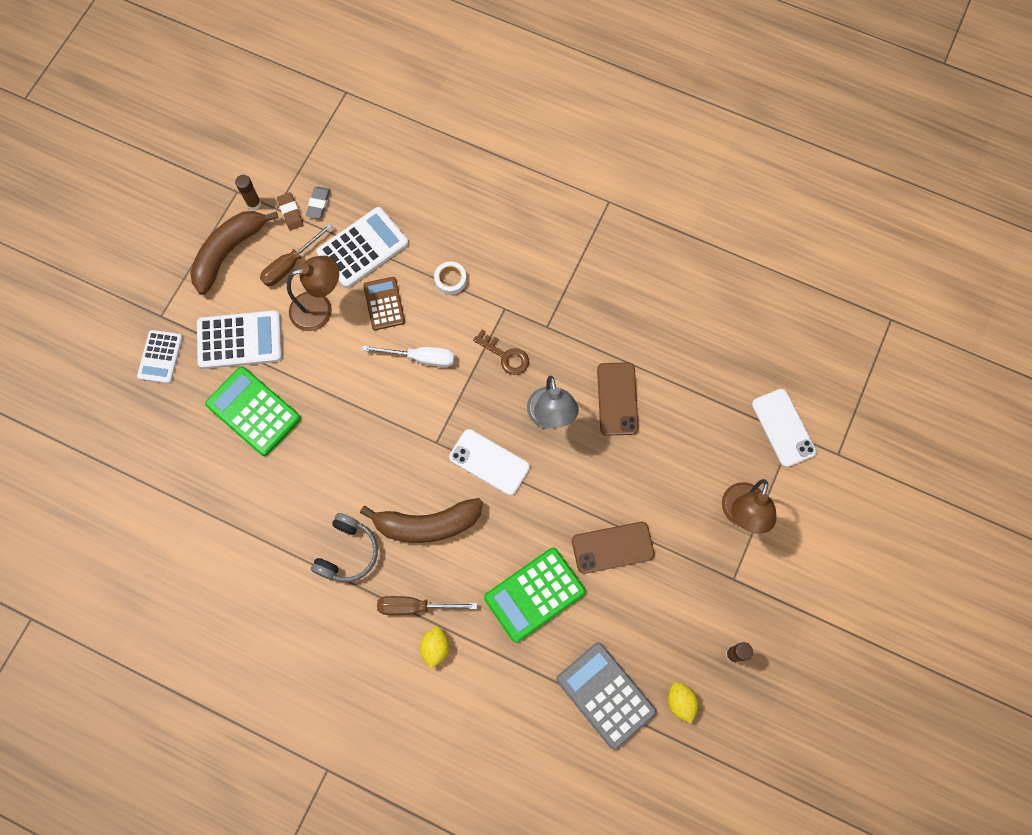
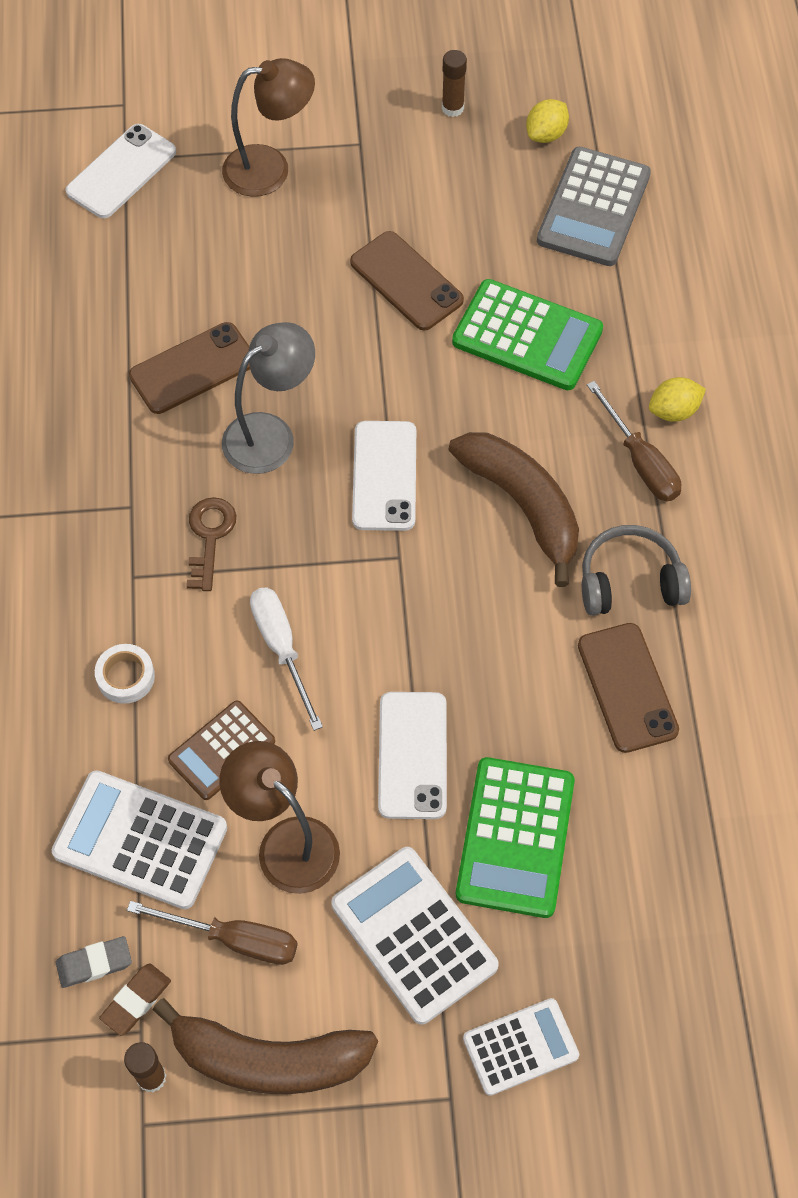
camera: 120 degrees left, 10 degrees down
(291, 513) = (627, 687): none -> brown phone
(325, 388) = (412, 755): none -> white phone

